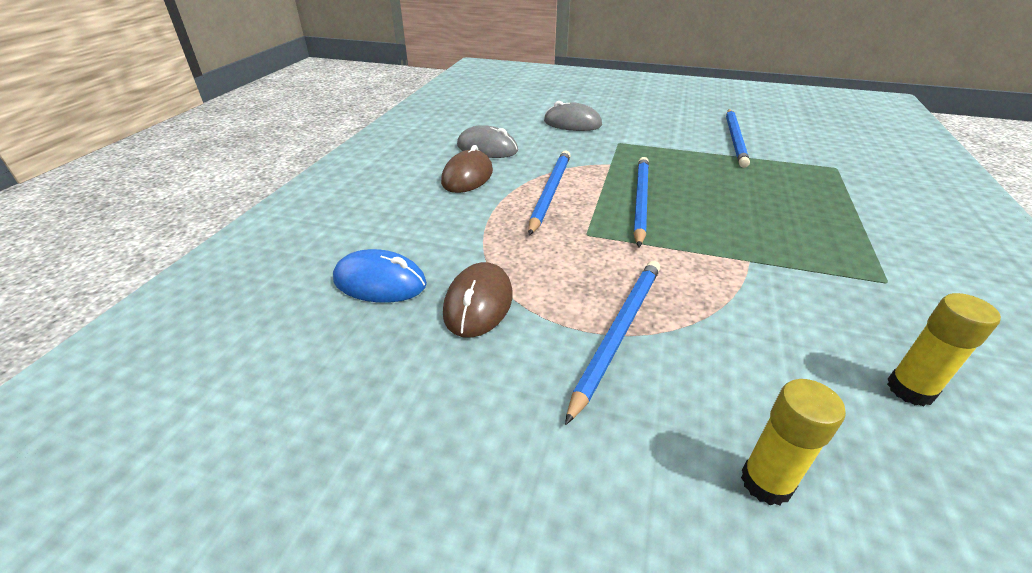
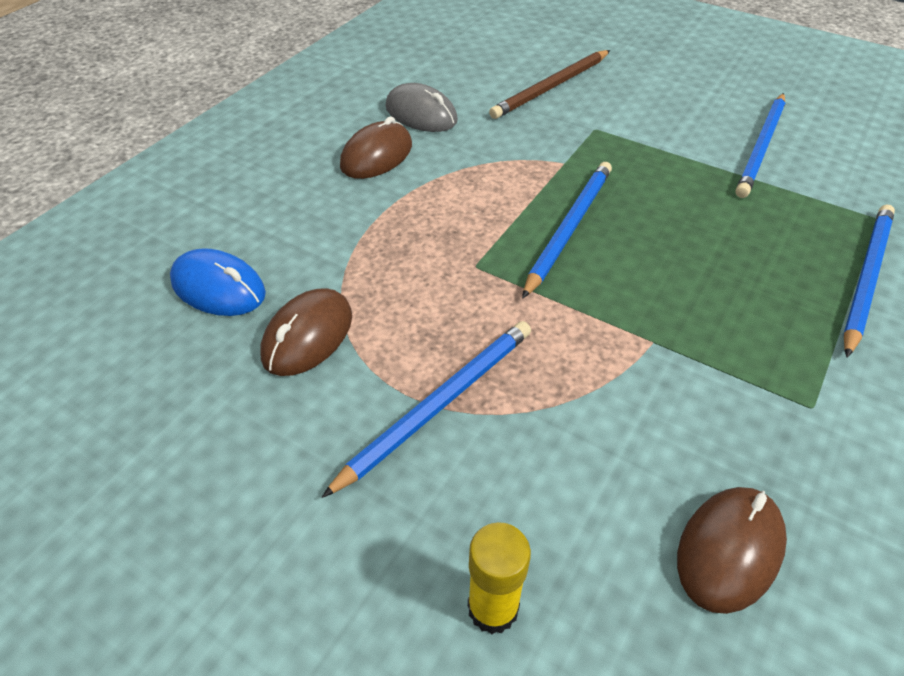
camera: 15 degrees right, 10 degrees up
(550, 192) = (464, 196): blue pencil -> blue pencil (866, 277)
(572, 123) = (551, 87): grey mouse -> brown pencil
(910, 389) = (729, 550): yellow glue stick -> brown mouse

